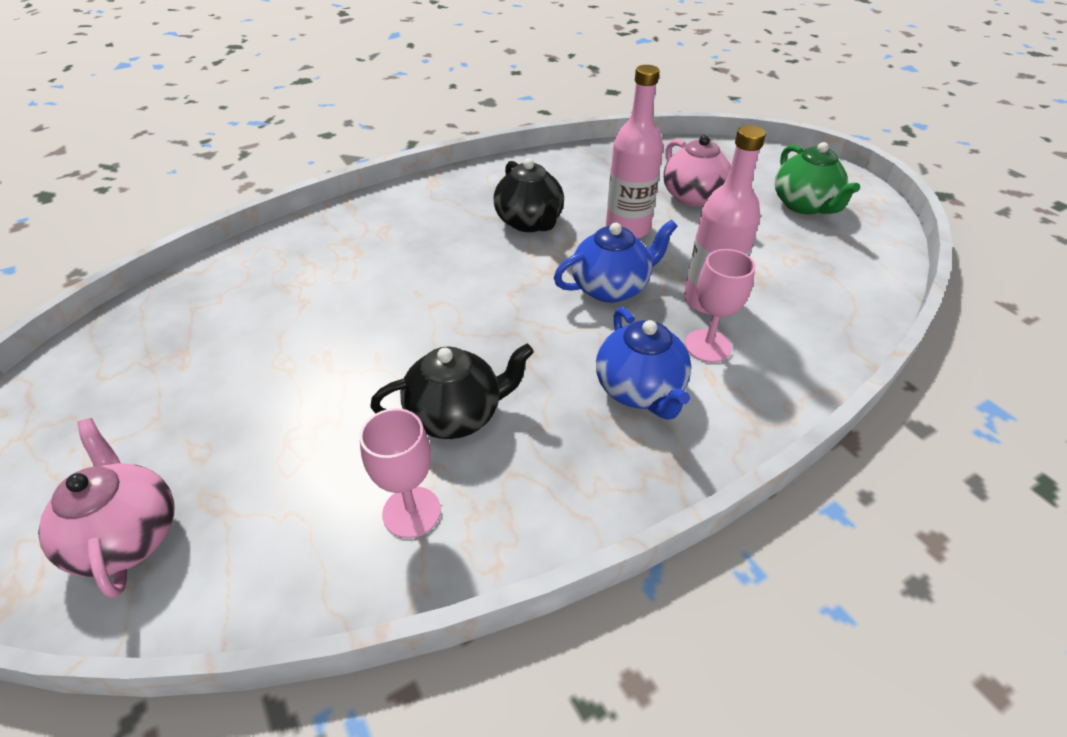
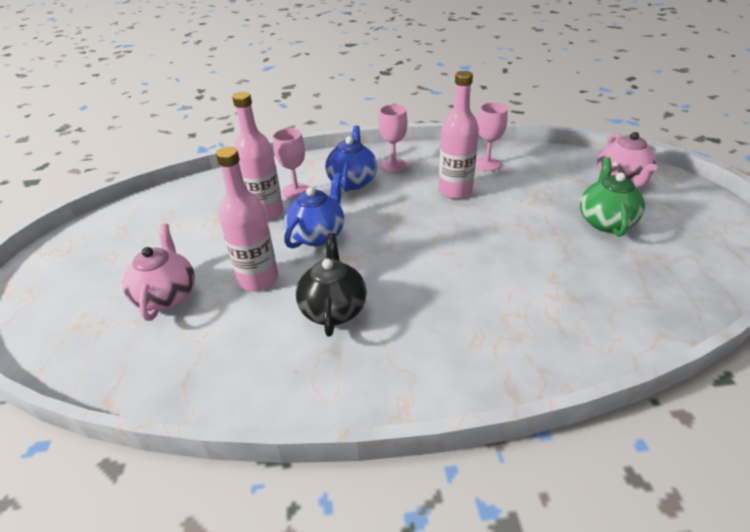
camera: 155 degrees left, 5 degrees down
(456, 415) = (455, 191): black teapot -> pink bottle
(596, 452) = (393, 165): none -> pink goblet
(611, 288) = (317, 235): blue teapot -> blue teapot turned 120 degrees clockwise
(804, 205) = (99, 263): green teapot -> green teapot (605, 221)

